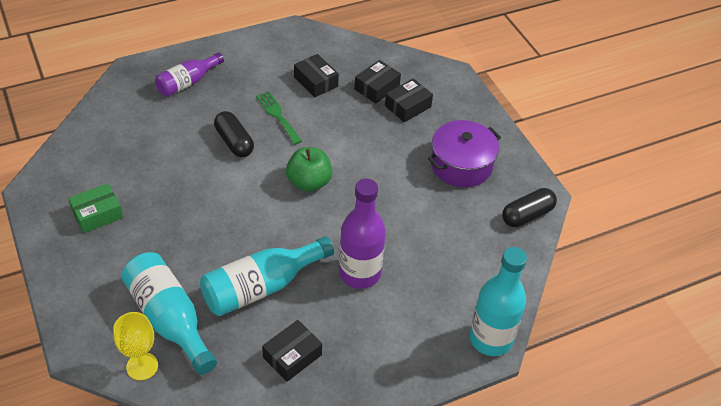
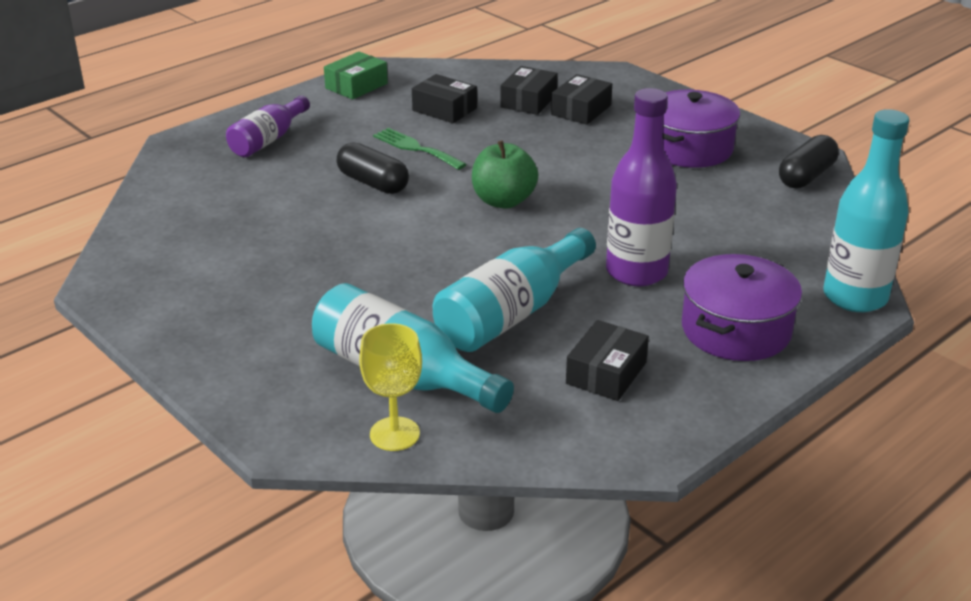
camera: 15 degrees left, 15 degrees down
(97, 214) = (220, 290): green box -> green box (356, 86)
(394, 344) = (736, 330): none -> purple pot

